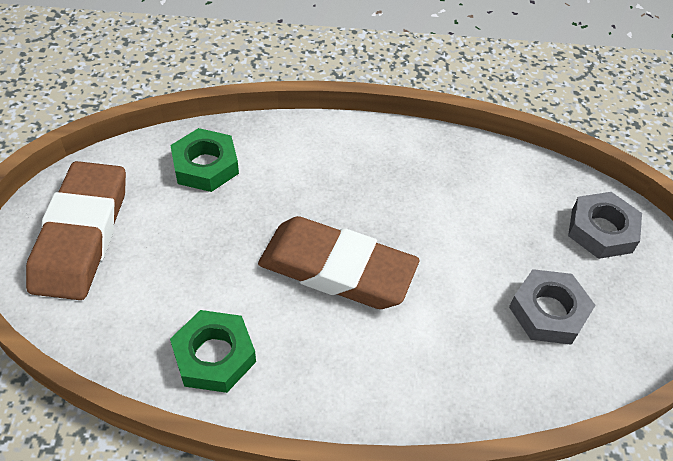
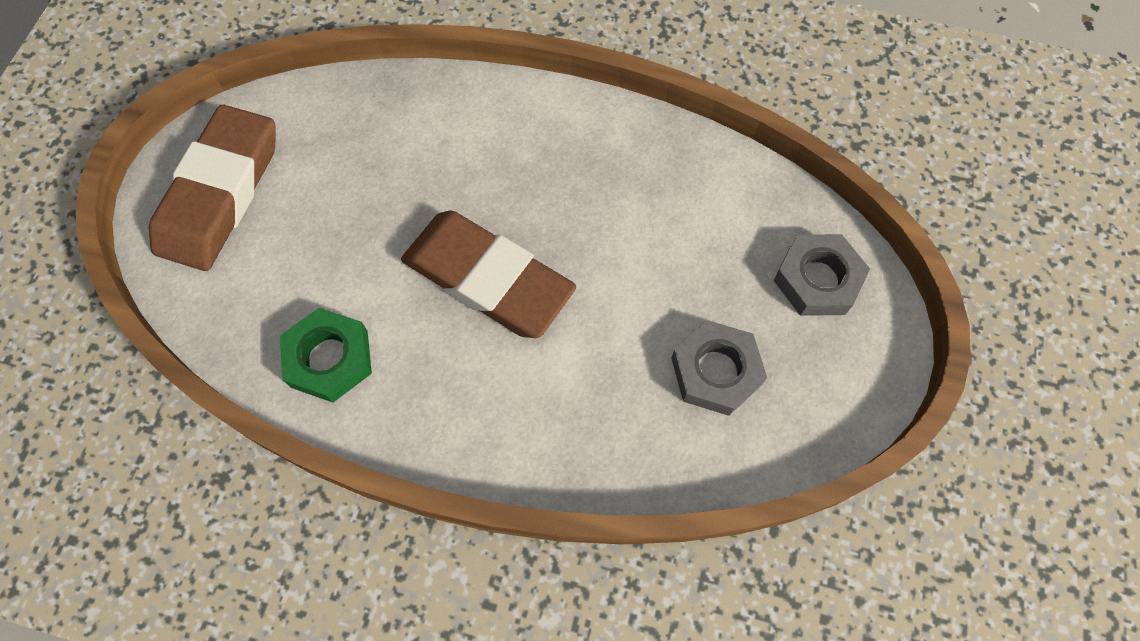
camera: 15 degrees right, 15 degrees up
(205, 165) = (373, 125): green nut -> none

